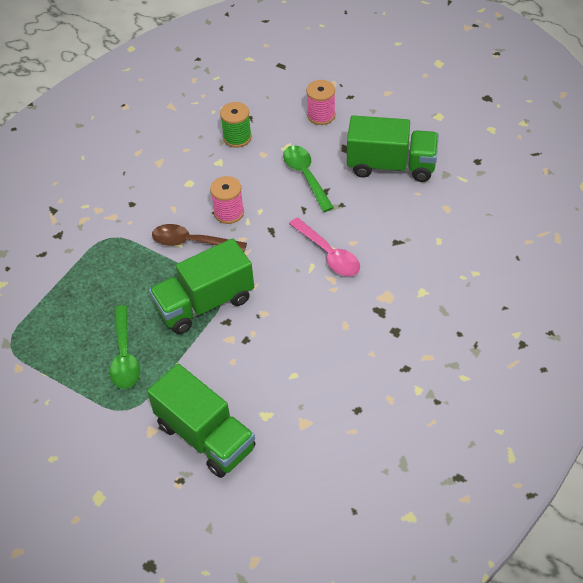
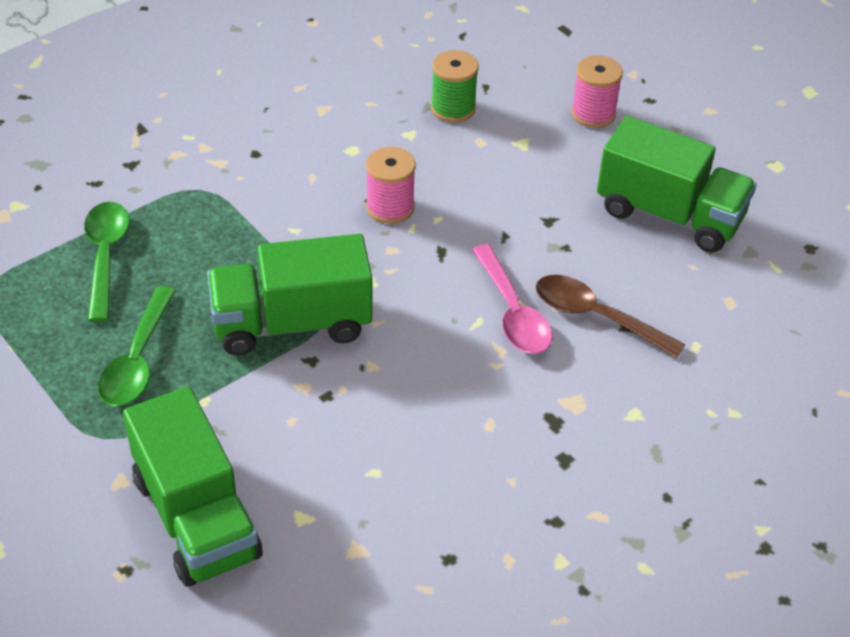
camera: 15 degrees right, 5 degrees down
(192, 242) = (316, 232): brown spoon -> brown spoon (596, 317)
(305, 176) = (529, 191): green spoon -> green spoon (105, 257)

